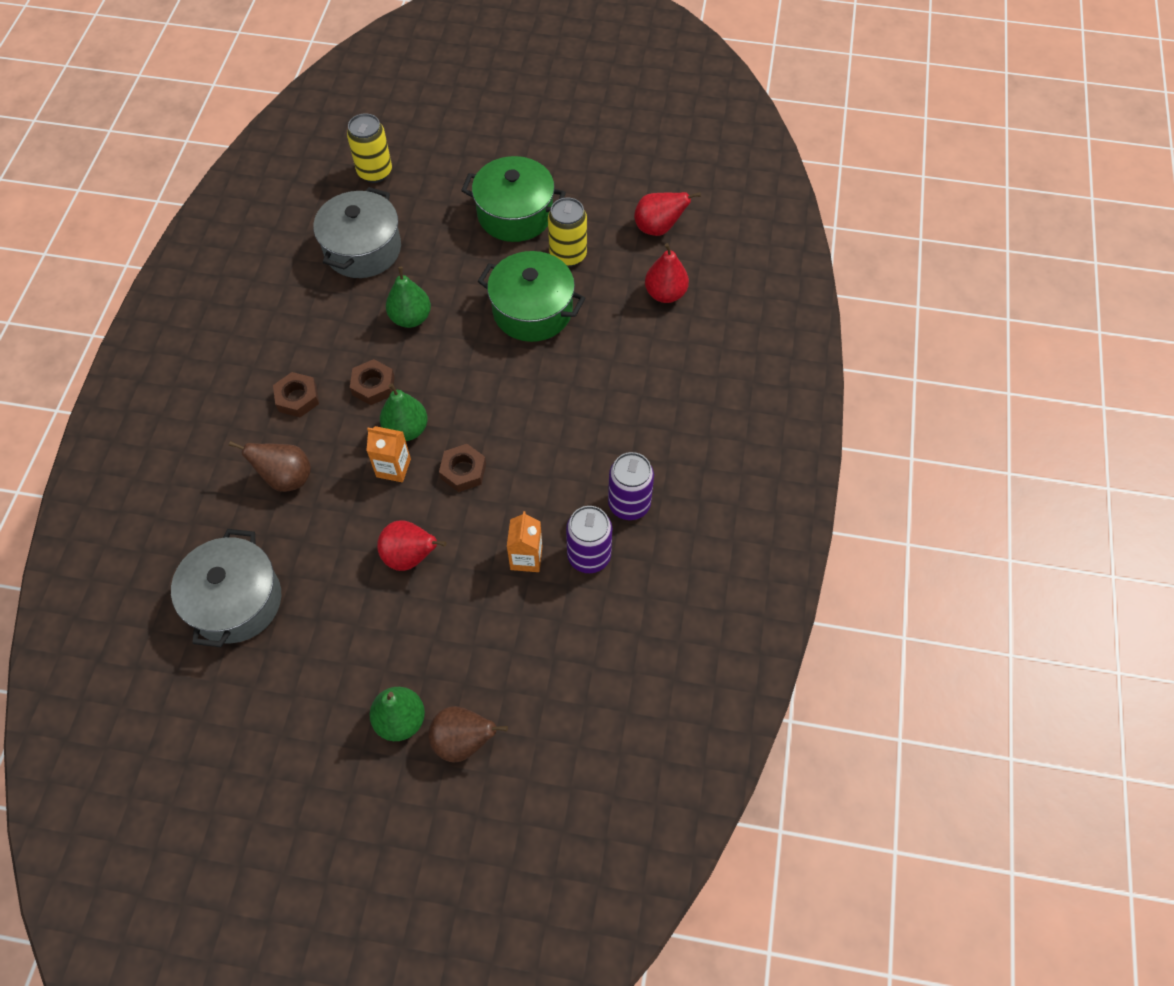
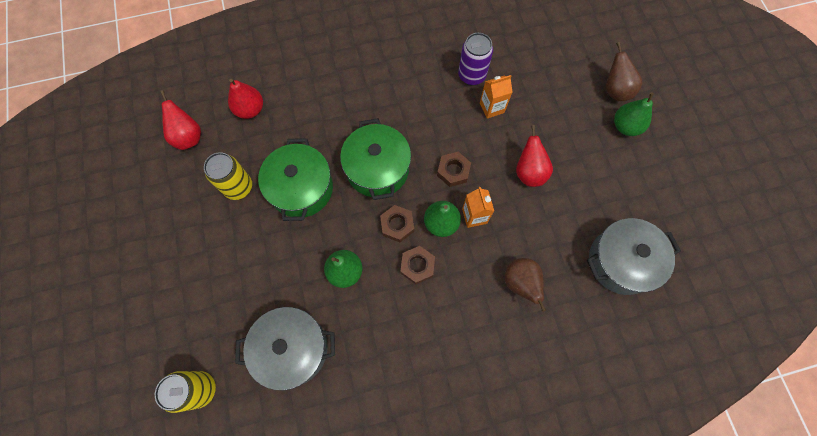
camera: 115 degrees left, 10 degrees up
(297, 398) = (455, 316): brown nut -> brown nut (397, 225)
(515, 214) = (209, 245): green pot -> green pot (377, 169)
(629, 504) = (426, 68): purple can -> none

